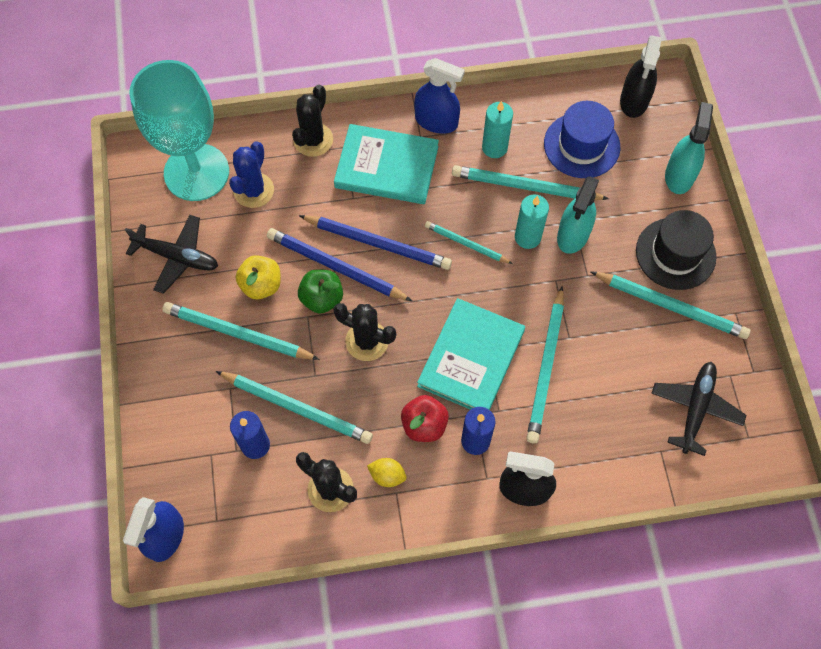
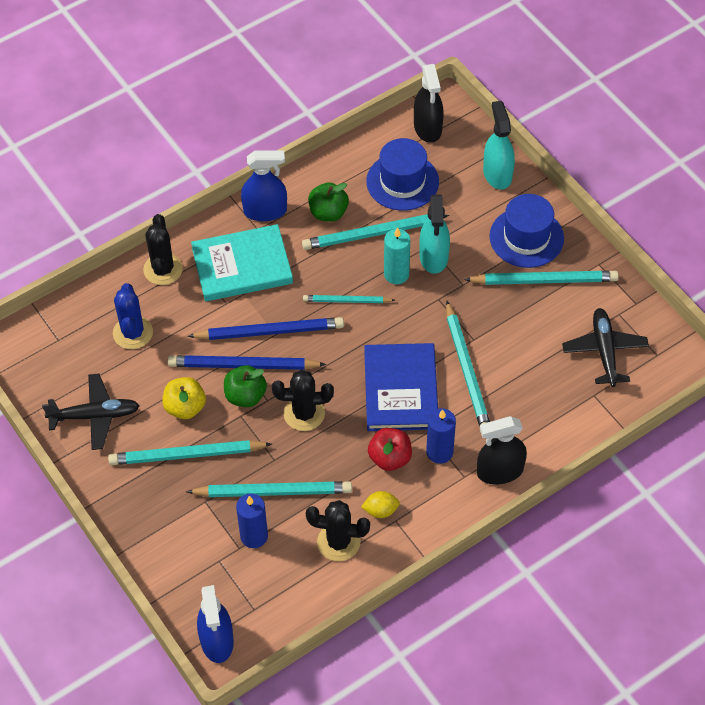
camera: 25 degrees left, 10 degrees down
(196, 172) = (71, 339): turquoise goblet -> none
(471, 358) = (400, 390): turquoise book -> blue book
(494, 147) = (328, 213): turquoise candle -> green apple
(675, 253) = (526, 237): black hat -> blue hat

